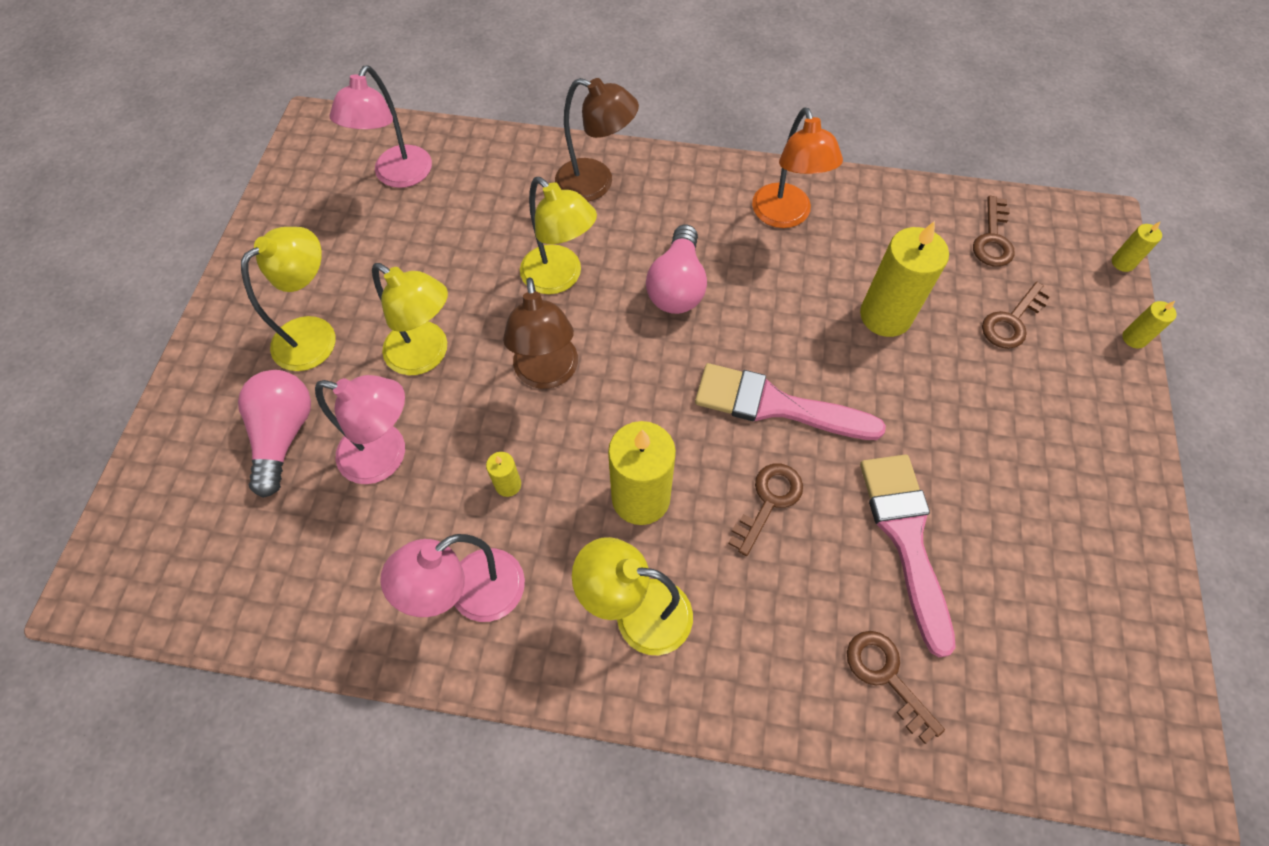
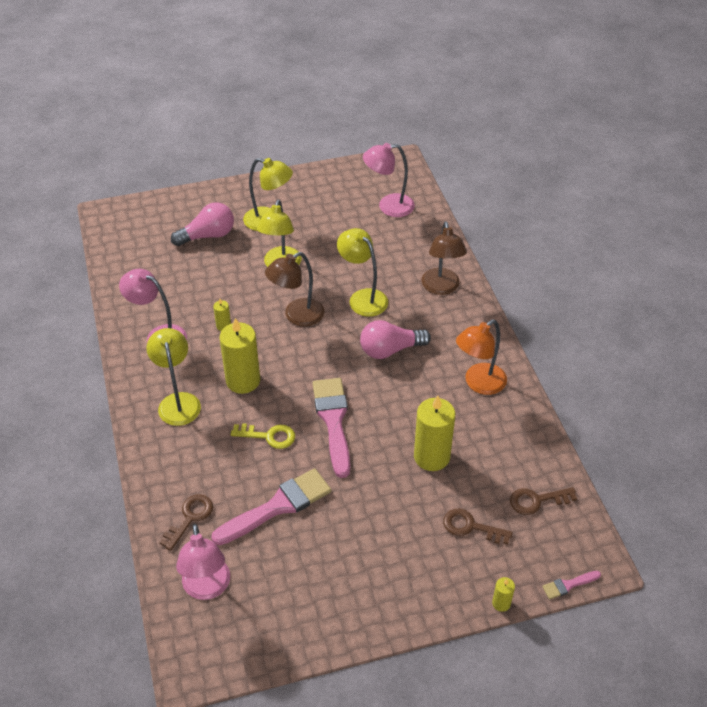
camera: 65 degrees right, 15 degrees down
(386, 456) = (215, 275): pink lamp -> pink lamp (207, 588)
(560, 278) = (363, 298): yellow lamp -> yellow lamp turned 120 degrees clockwise
(768, 501) = (269, 436): brown key -> yellow key
(1122, 263) = (568, 585): yellow candle -> pink brush

